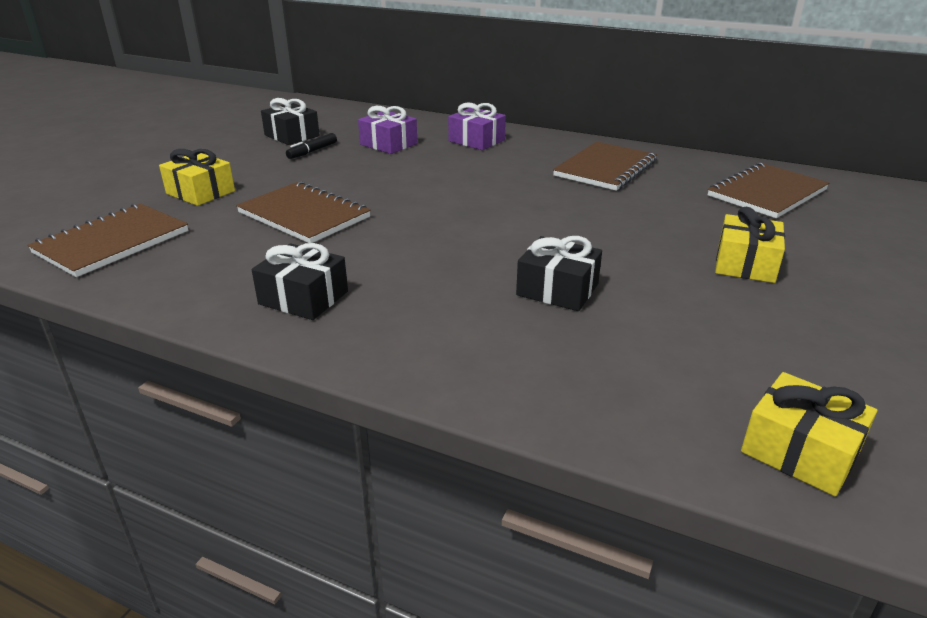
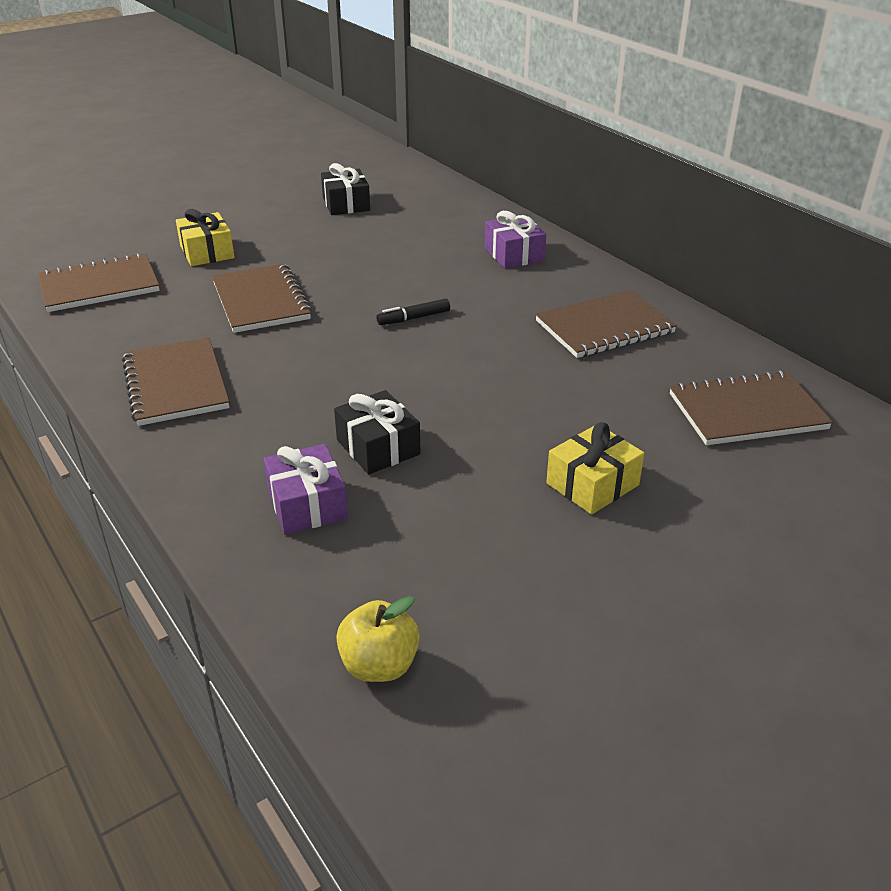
camera: 30 degrees right, 5 degrees up
(303, 298) = (176, 384): black gift -> brown notebook
(312, 151) = (344, 228): black marker -> black marker (414, 318)
(388, 144) = (422, 237): purple gift -> purple gift (307, 504)
(800, 451) = (379, 665): yellow gift -> yellow apple

